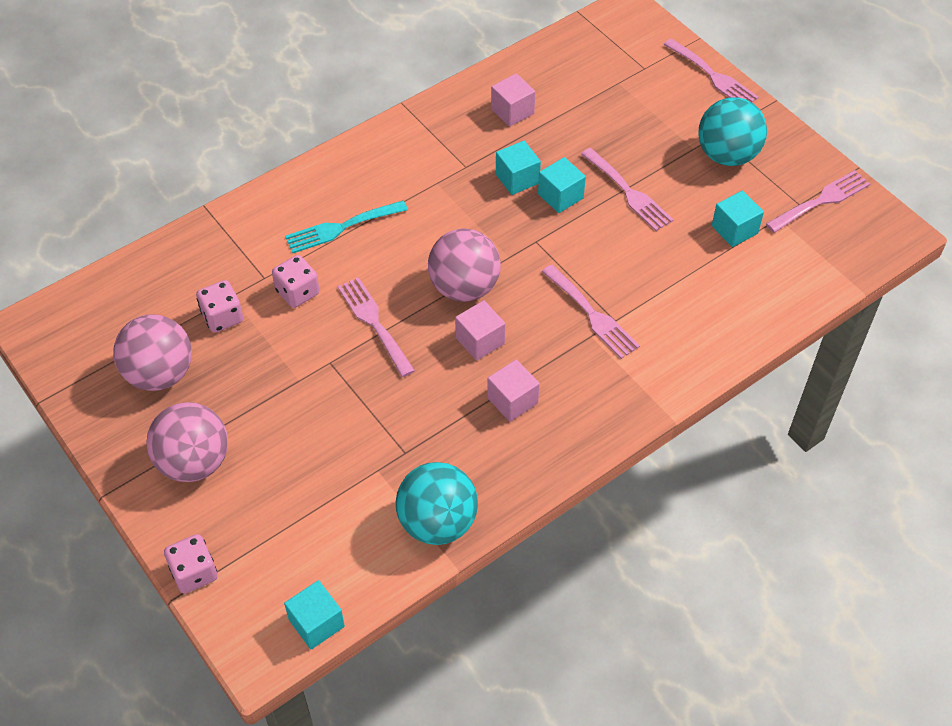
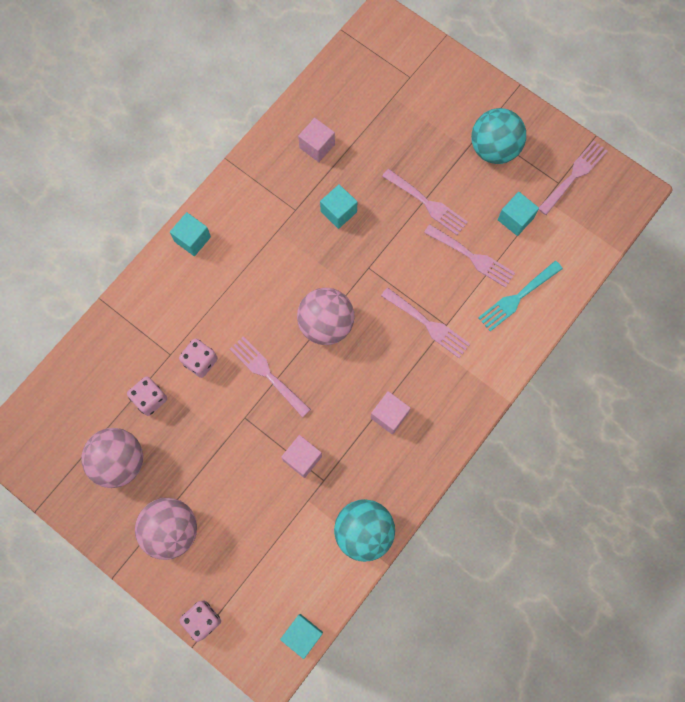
camera: 15 degrees left, 20 degrees up
(341, 228) = (215, 293): turquoise fork -> turquoise fork (517, 298)
(480, 341) = (351, 369): pink cube -> pink cube (302, 458)
(560, 196) = (376, 220): turquoise cube -> turquoise cube (192, 239)
(713, 76) = (465, 72): pink fork -> pink fork (472, 257)

